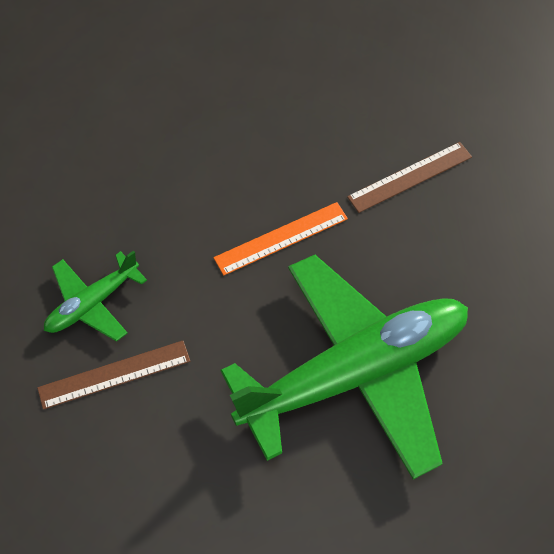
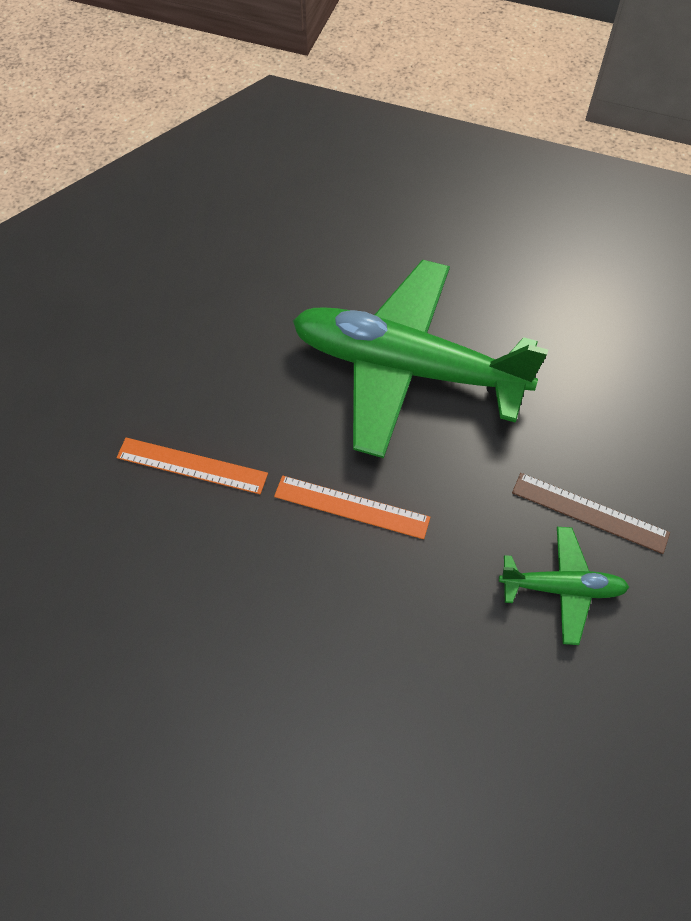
camera: 135 degrees left, 0 degrees up
(410, 177) = (192, 465): brown ruler -> orange ruler

